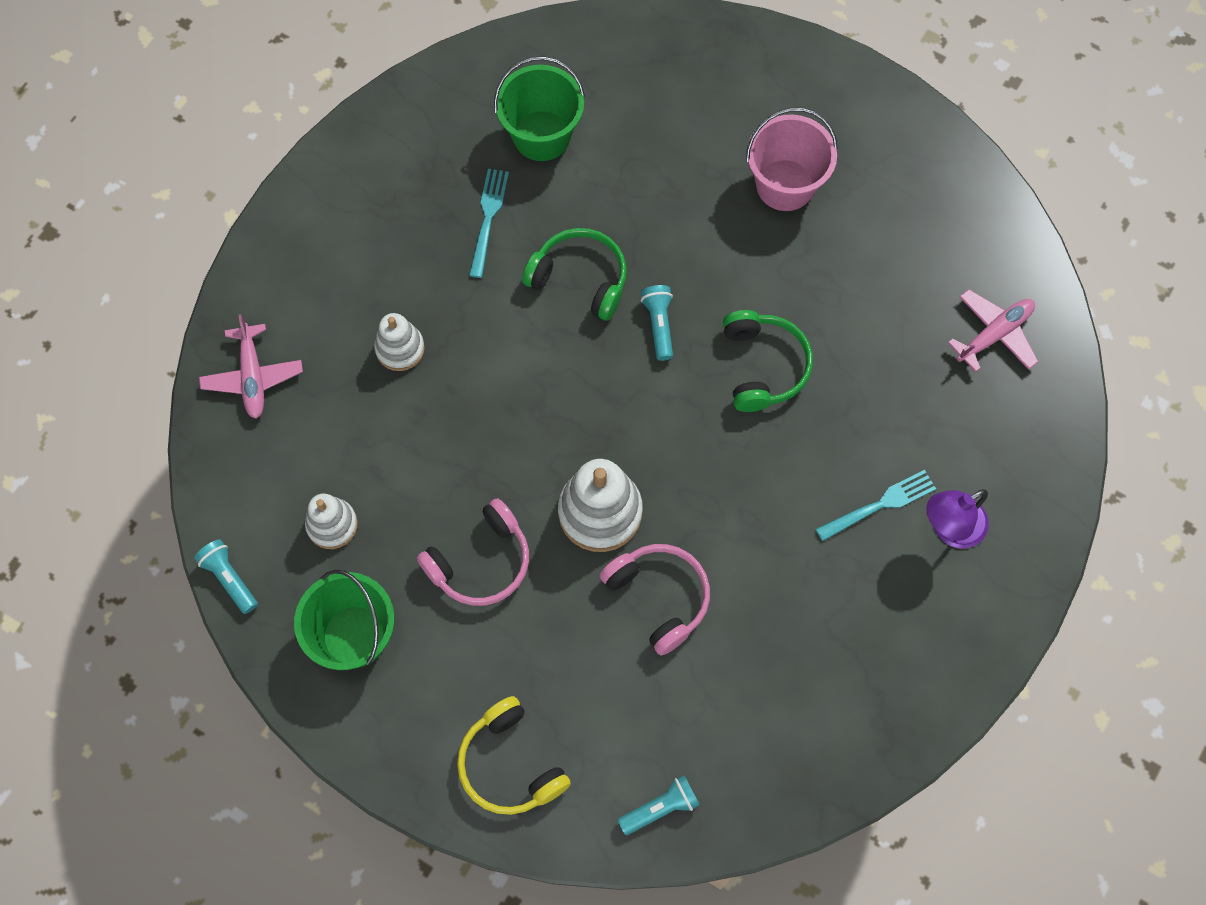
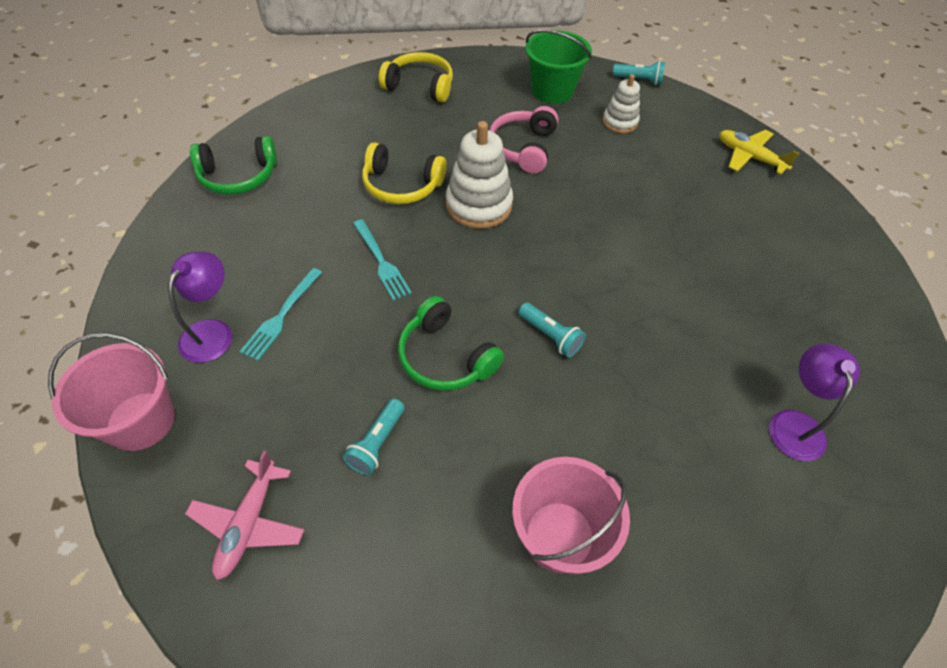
camera: 140 degrees right, 15 degrees down
(253, 376) = (749, 157): pink plane -> yellow plane
(400, 348) = (695, 217): white stacking toy -> none
(488, 218) = (748, 329): turquoise fork -> turquoise fork (381, 261)
(542, 136) = (794, 423): green bucket -> purple lamp
(580, 278) = (639, 331): green headphones -> green headphones (238, 176)
(659, 597) = (401, 185): pink headphones -> yellow headphones
(660, 808) = (323, 106): turquoise flashlight -> turquoise flashlight (377, 443)
(1044, 474) = (141, 421): none -> pink bucket

